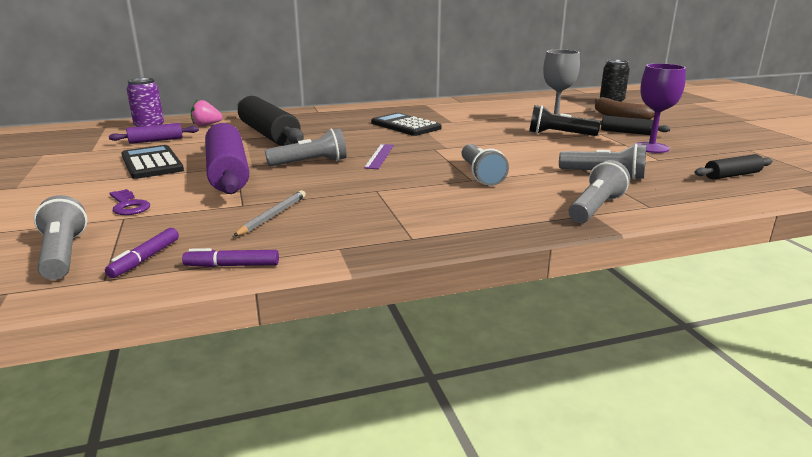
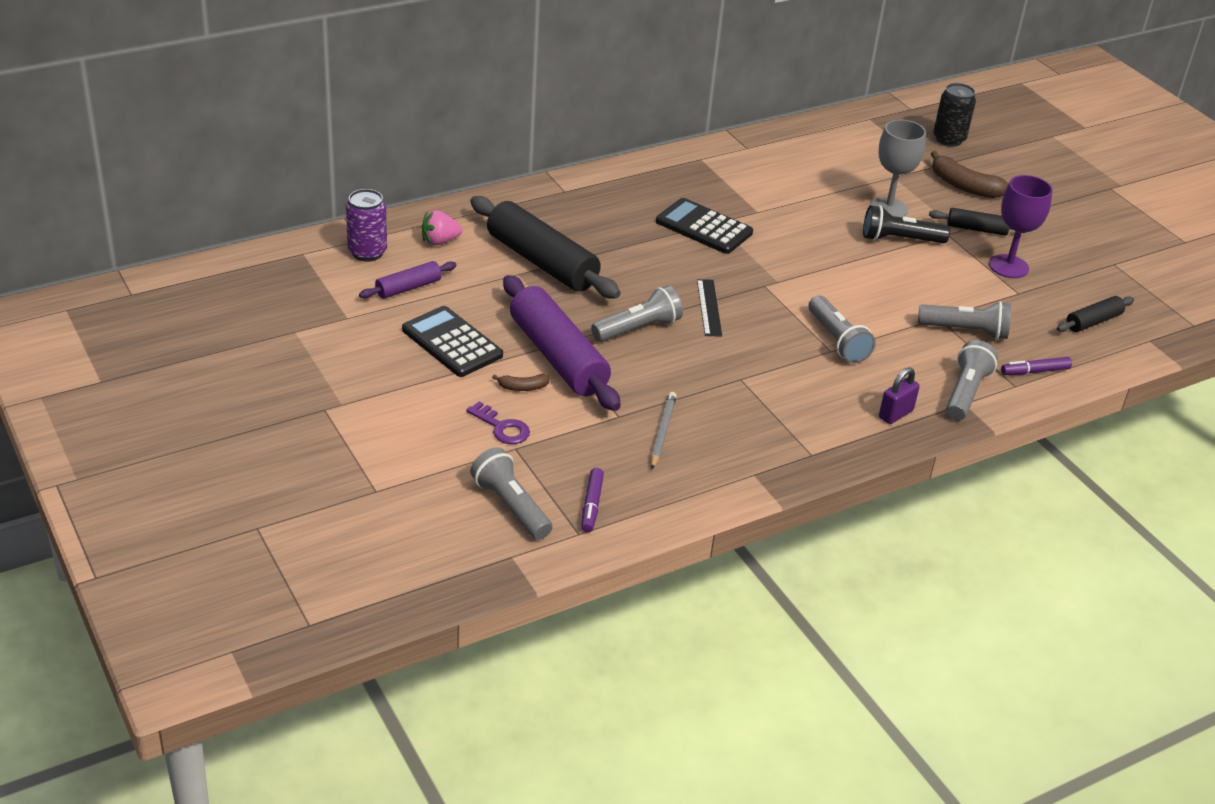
camera: 15 degrees left, 15 degrees up
(178, 186) = (523, 387): none -> brown banana
(232, 265) = (675, 506): purple marker -> purple marker (1035, 371)
(379, 156) = (709, 307): purple ruler -> black ruler
(516, 217) = (895, 414): none -> purple padlock

